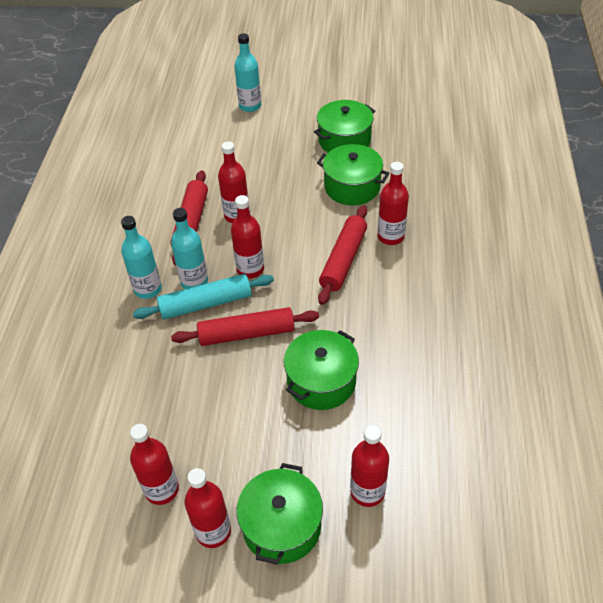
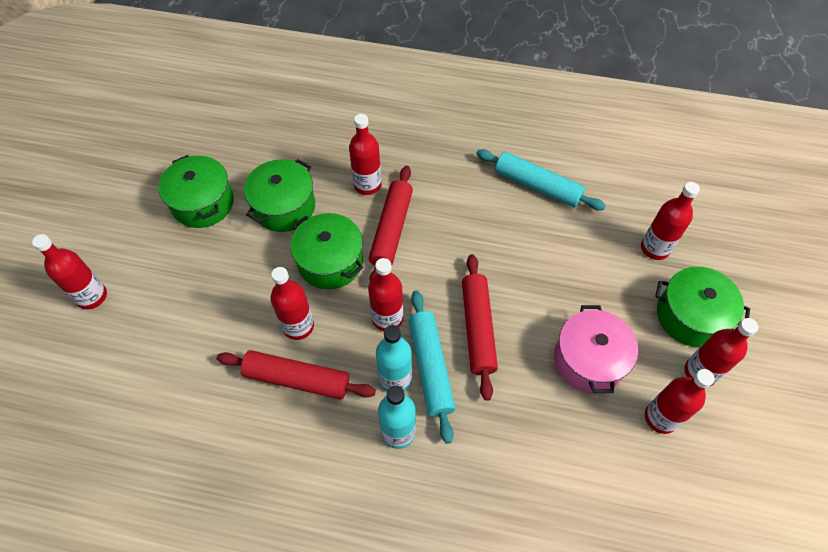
camera: 85 degrees left, 10 degrees up
(221, 425) = (589, 360): none -> pink pot
(250, 106) = (92, 296): turquoise bottle -> red bottle
(321, 381) = (542, 268): green pot -> green pot (330, 262)
(343, 260) = (391, 230): red rolling pin -> red rolling pin turned 75 degrees clockwise
(427, 372) = (537, 186): none -> turquoise rolling pin

